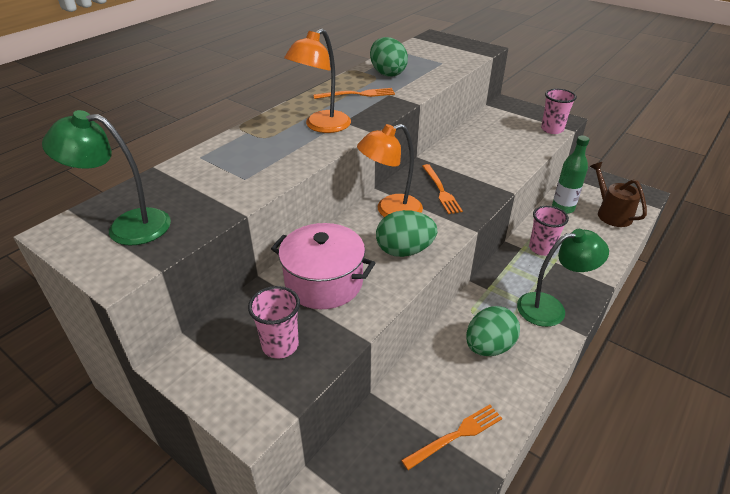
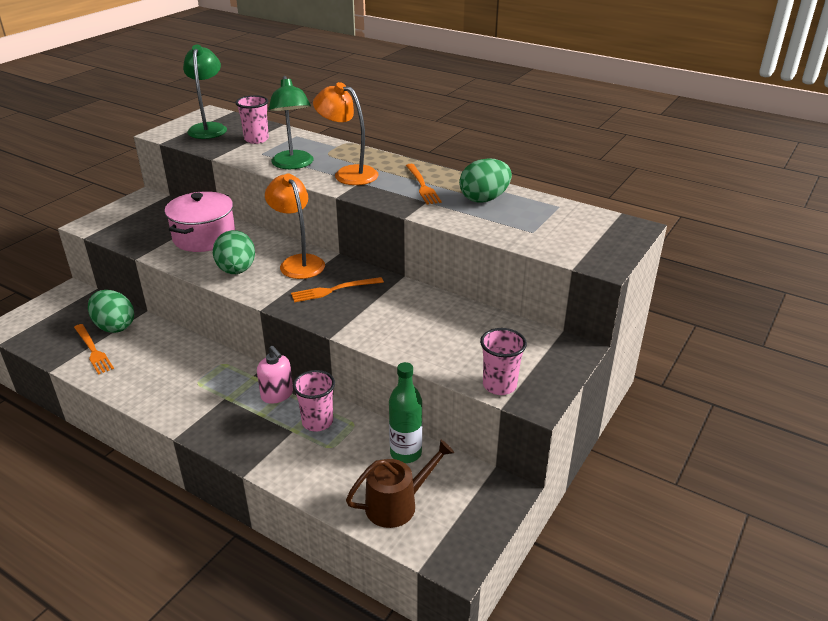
camera: 85 degrees right, 5 degrees down
(280, 345) = (144, 227): pink cup -> pink cup (256, 139)
(488, 346) = (176, 371): green egg -> green egg (114, 326)
(512, 272) = (277, 394): none -> pink soap dispenser
(550, 308) = (217, 418): green lamp -> green lamp (293, 165)

